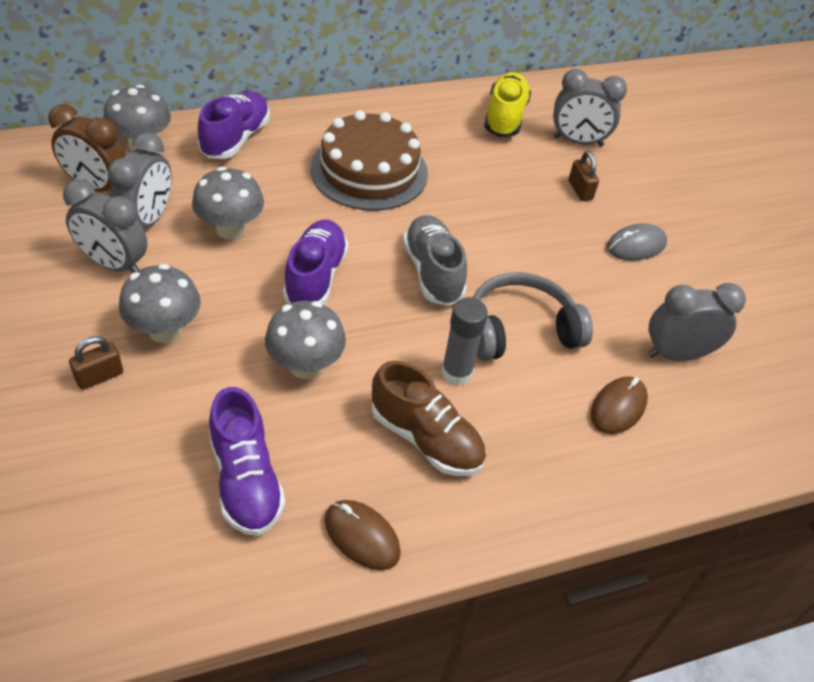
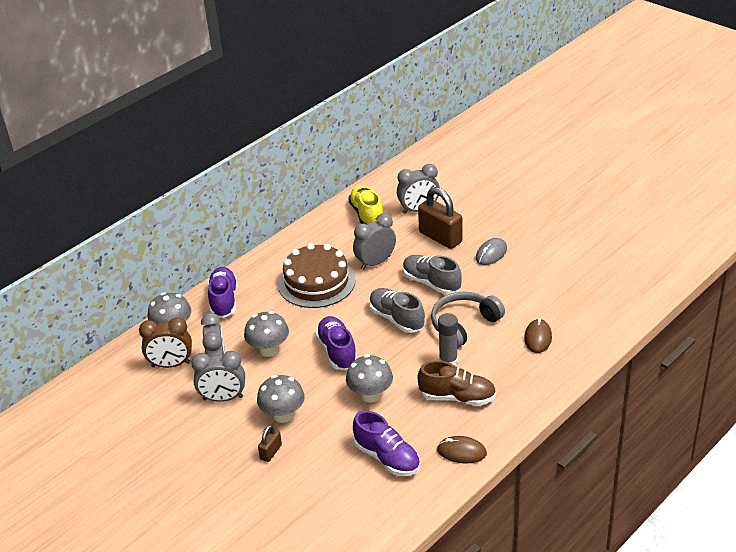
camera: 20 degrees left, 10 degrees down
(520, 246) = (431, 283): none -> grey shoe
(580, 190) = (440, 237): brown padlock -> brown padlock, size x2.03
(676, 354) = (548, 299): grey clock -> grey clock (375, 262)

